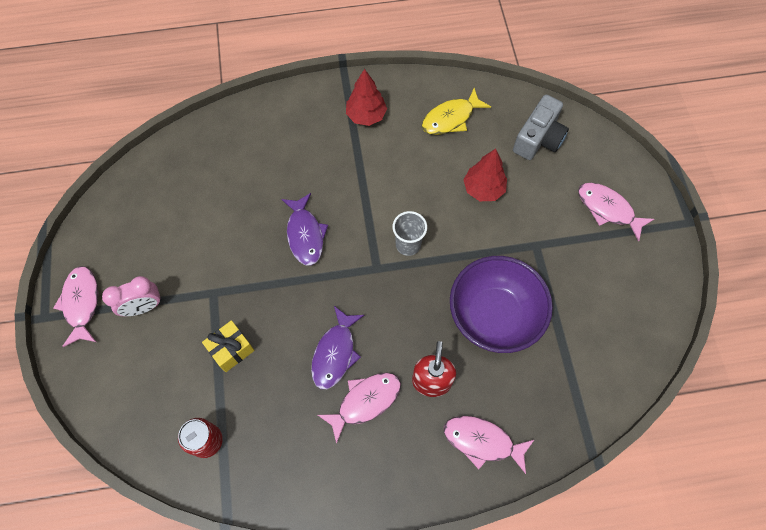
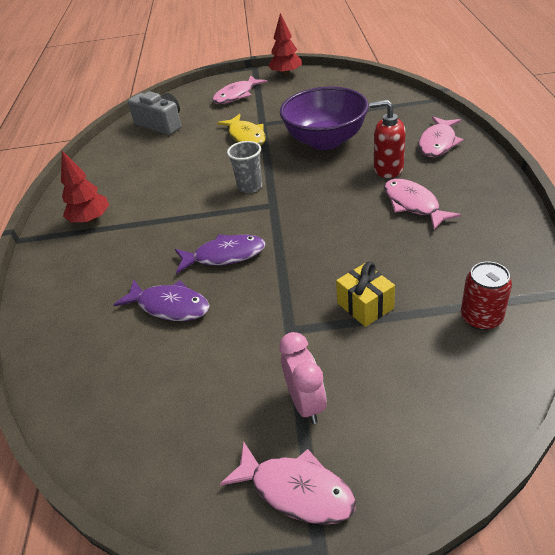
camera: 80 degrees left, 25 degrees down
(82, 303) = (296, 490): pink fish -> pink fish turned 150 degrees counterclockwise
(335, 353) = (364, 226): purple fish -> purple fish (169, 306)
(451, 118) = (119, 168): yellow fish -> yellow fish (246, 136)
(483, 189) = (202, 149): red tree -> red tree (286, 74)

